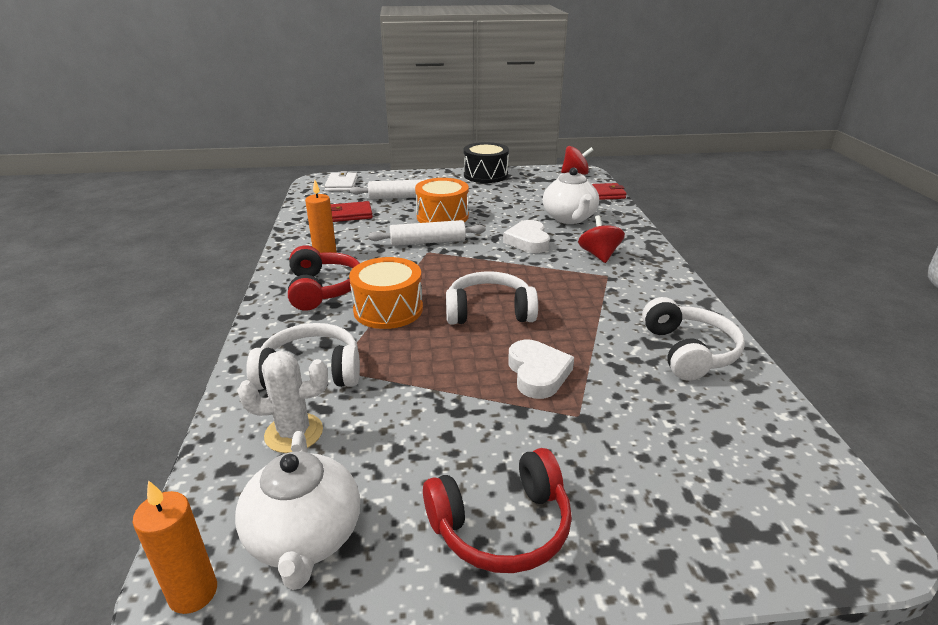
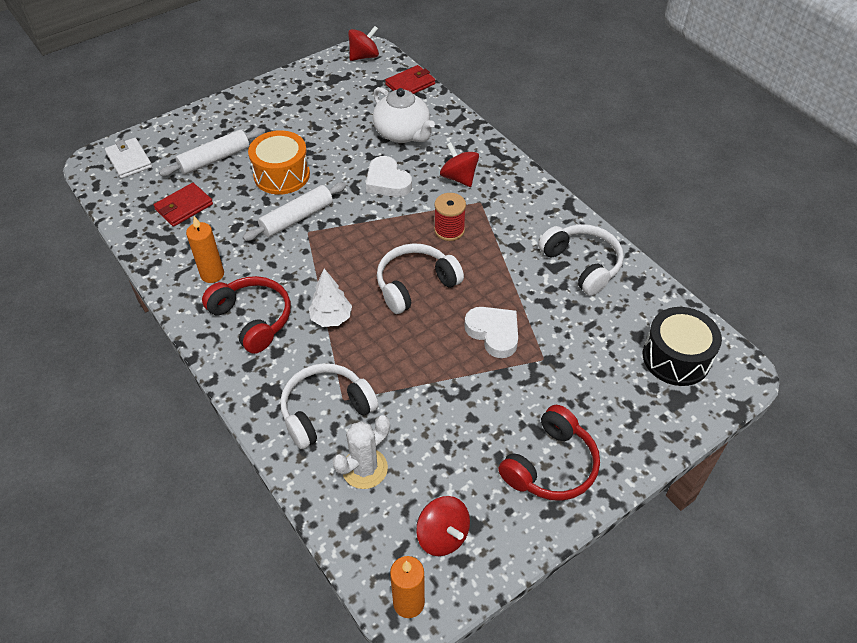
camera: 30 degrees left, 20 degrees up
(304, 538) = (442, 535): white teapot -> red spinning top
(388, 309) = (331, 318): orange drum -> white tree
(485, 175) = (275, 90): black drum -> black drum (676, 358)
(558, 285) = (449, 230): none -> red spool

